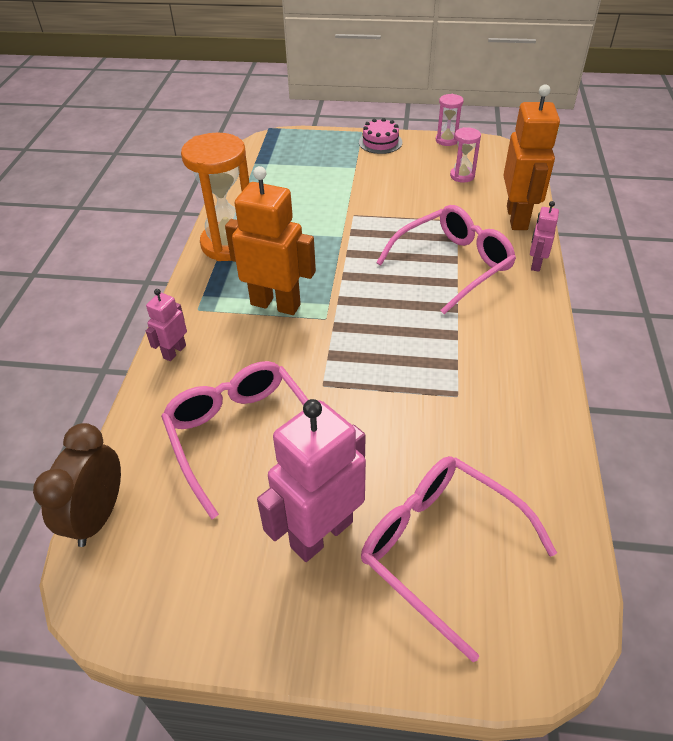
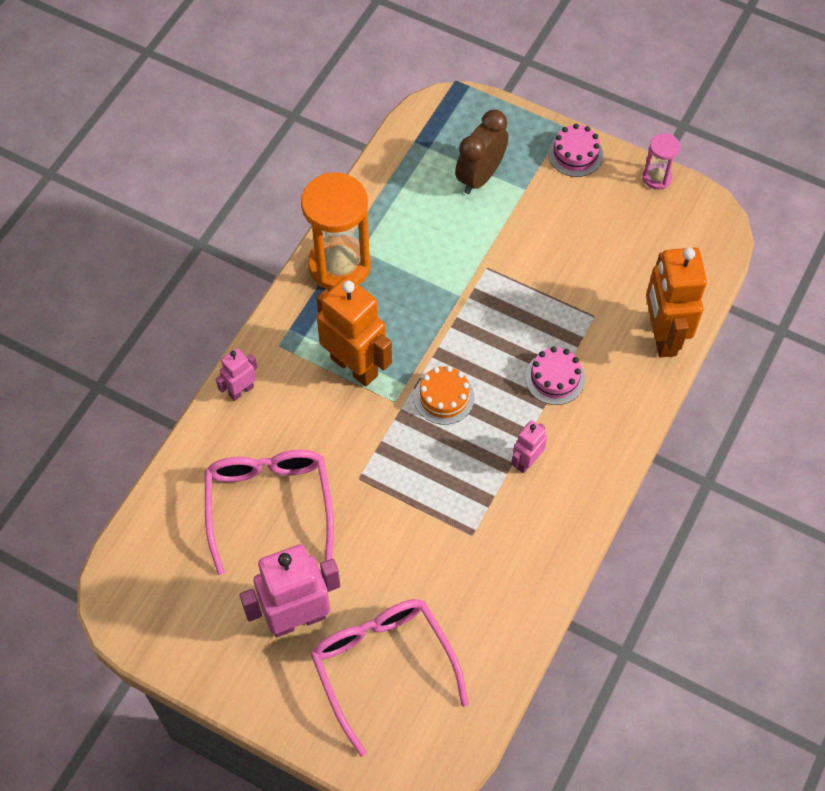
camera: 20 degrees right, 15 degrees up
(98, 516) = (133, 537): brown clock -> brown clock (480, 176)
(368, 303) = (444, 397): none -> orange cake
(453, 265) = (555, 378): pink glasses -> pink cake
(462, 176) = (640, 247): pink hourglass -> none
(517, 218) = (662, 336): orange robot -> orange robot turned 150 degrees clockwise
(535, 264) = (640, 408): pink robot -> pink robot (526, 461)

